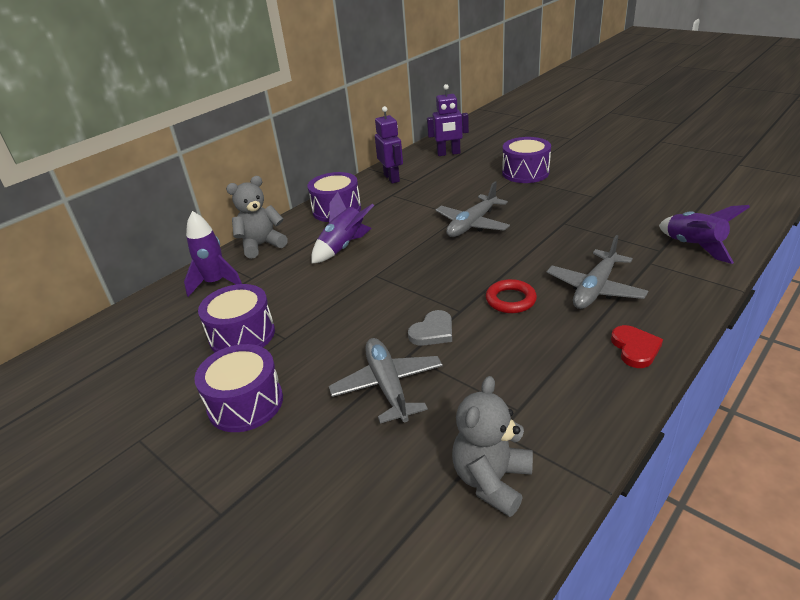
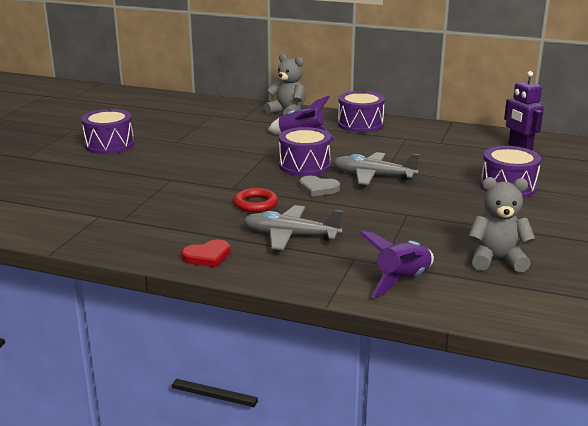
camera: 65 degrees right, 10 degrees down
(215, 283) = (230, 111): purple rocket -> none
(242, 335) = (174, 130): purple drum -> purple drum (304, 165)
(387, 386) = (136, 178): grey plane -> none
(392, 178) = (439, 133): purple robot -> none
(433, 331) = (201, 183): grey heart -> grey heart (318, 188)
(492, 480) = (55, 218): grey teddy bear -> grey teddy bear (497, 260)

